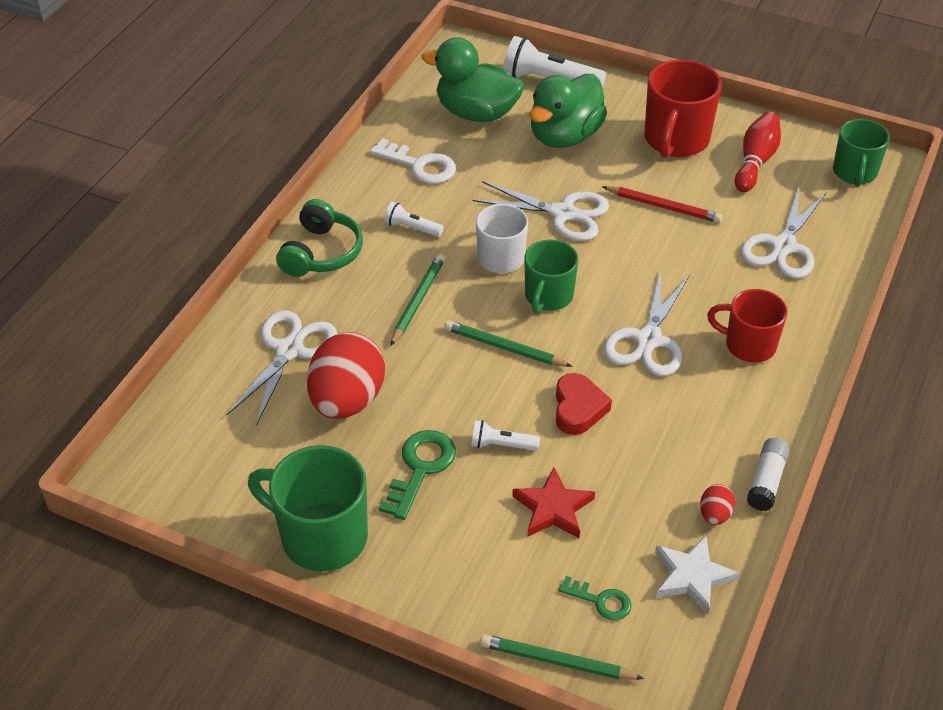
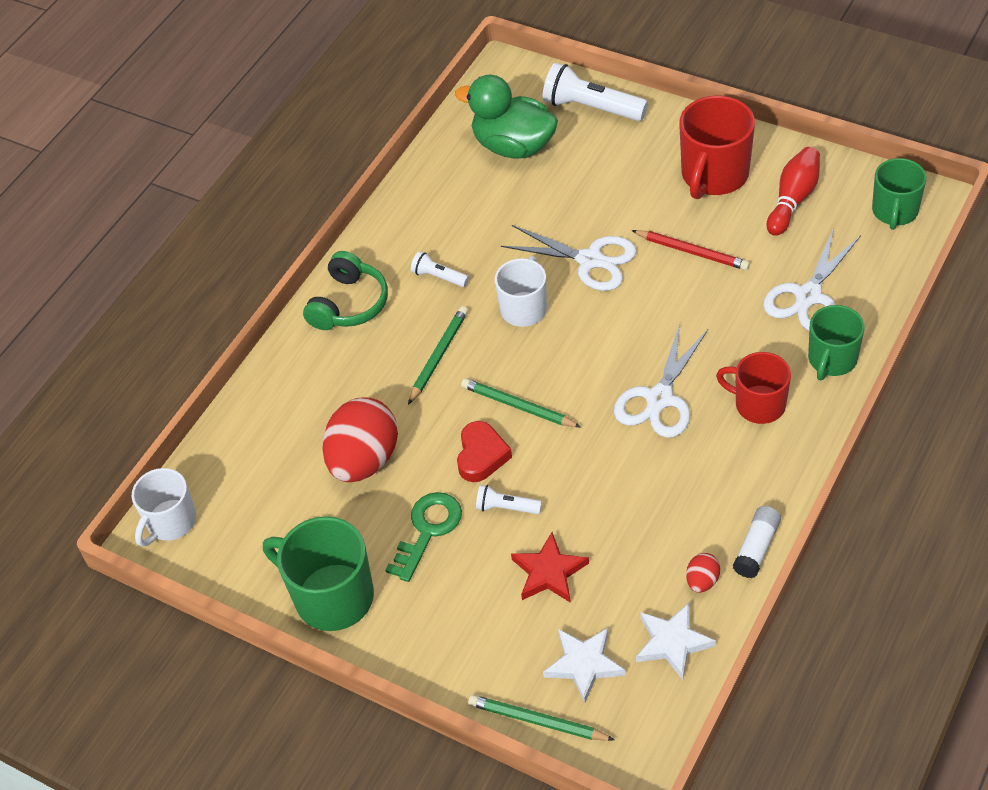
camera: 10 degrees right, 5 degrees up
(140, 463) = (170, 522): none -> white mug
(289, 350) = (312, 408): white scissors -> none
(419, 165) = (451, 207): white key -> none
(548, 296) = (566, 351): green mug -> green mug (832, 360)
(565, 136) = (600, 172): green duck -> none
(578, 408) = (583, 471): red heart -> red heart (481, 456)
(600, 601) = (584, 664): green key -> white star

